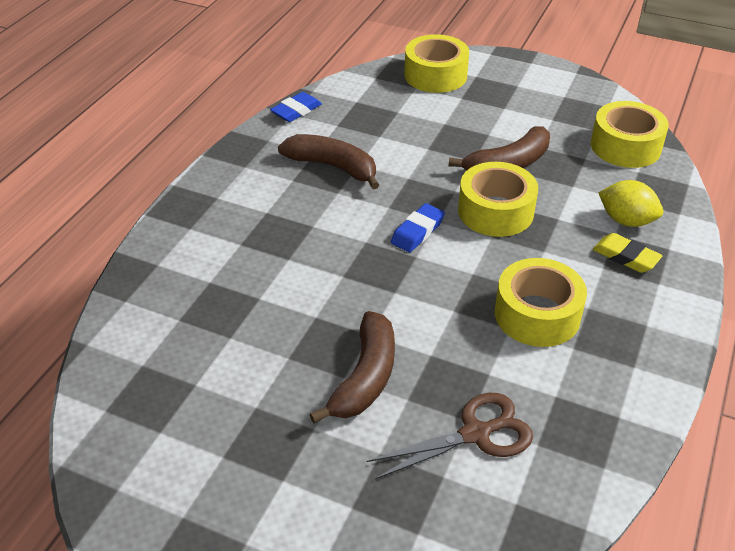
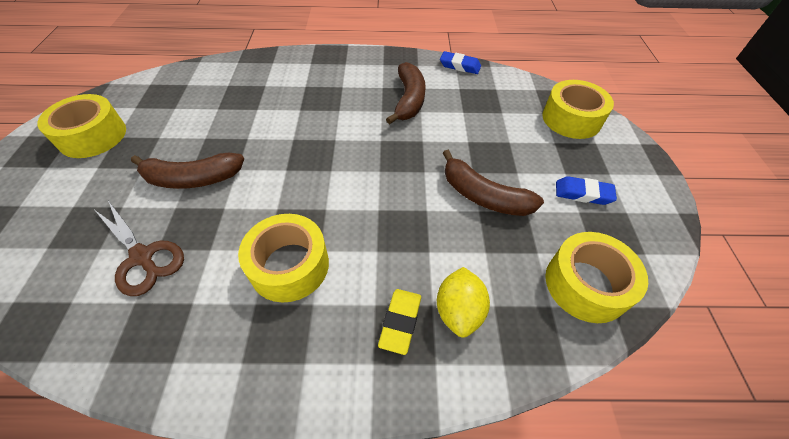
camera: 65 degrees right, 10 degrees up
(417, 232) = (360, 163): blue eraser -> blue eraser (583, 193)
(495, 211) = (412, 204): yellow tape -> yellow tape (92, 136)

